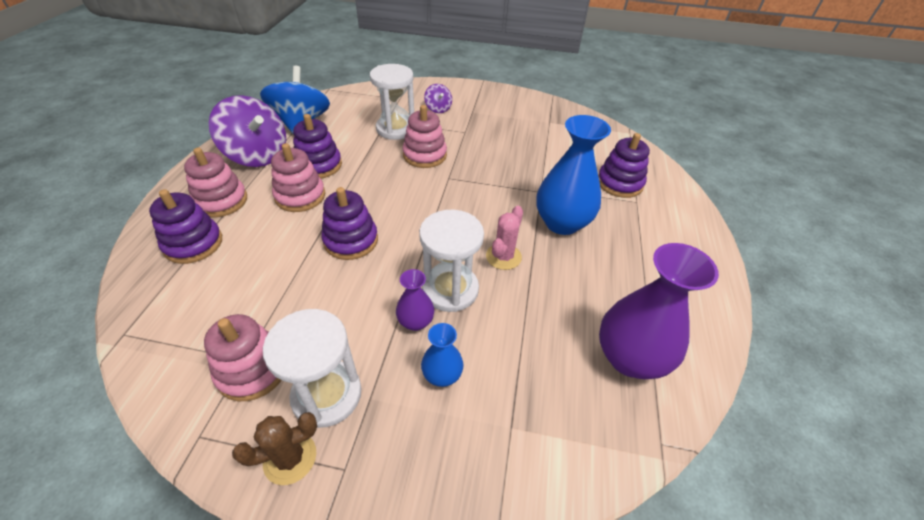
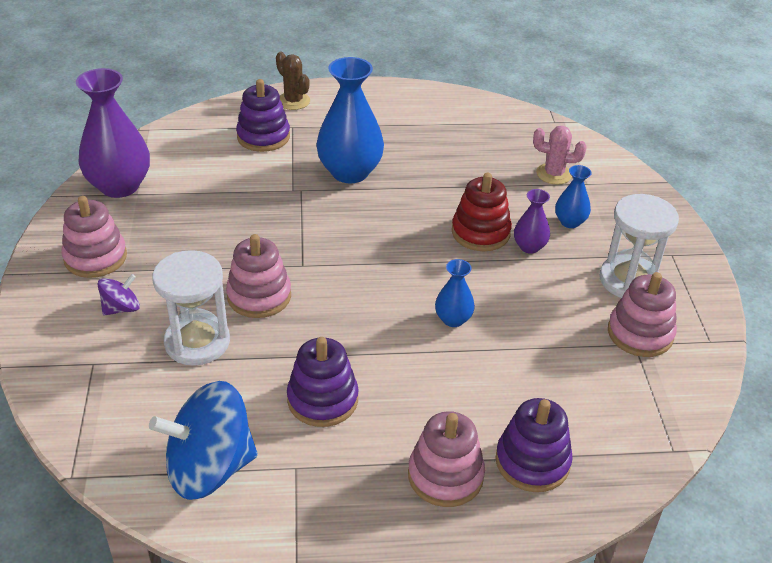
camera: 105 degrees left, 5 degrees down
(257, 155) = (323, 486): purple spinning top -> none
(290, 458) = (685, 283): brown cactus -> brown cactus (293, 101)
(300, 196) = (398, 393): pink stacking toy -> pink stacking toy (95, 257)
(351, 240) = (453, 319): purple stacking toy -> blue vase
(450, 289) = (480, 232): white hourglass -> red stacking toy
(503, 257) = (419, 205): pink cactus -> pink cactus (554, 174)
(629, 358) = (494, 133): purple vase -> purple vase (119, 186)

